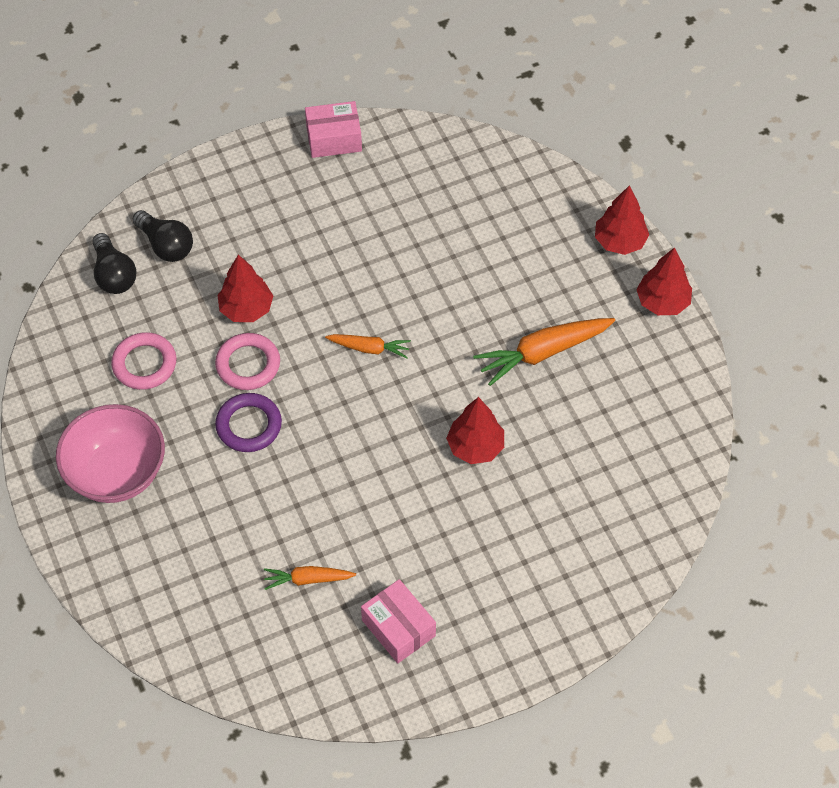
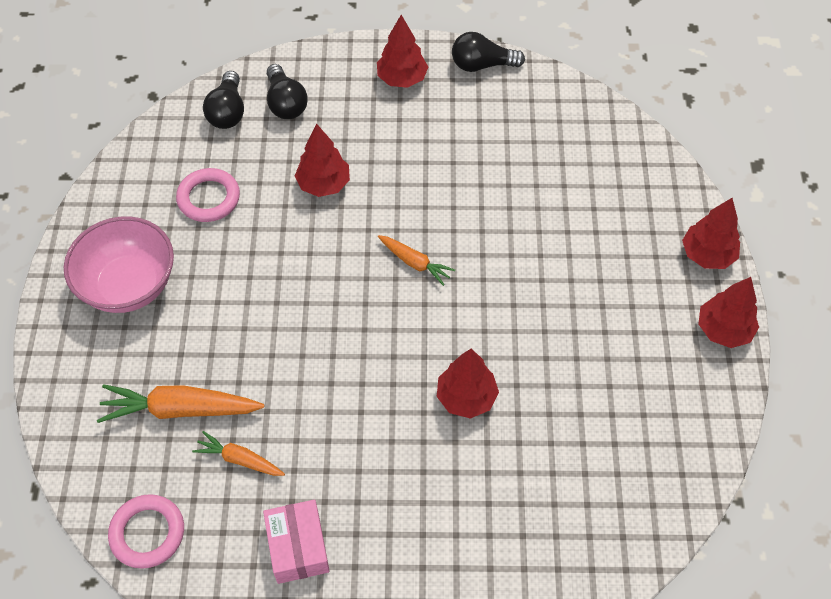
camera: 25 degrees right, 0 degrees up
(248, 364) = (298, 234): pink ring -> pink ring (147, 533)
(249, 425) = (267, 290): purple ring -> none
(265, 180) = (402, 79): none -> red tree
(334, 138) = (482, 65): pink box -> black light bulb
(542, 353) = (578, 332): orange carrot -> orange carrot (180, 409)

